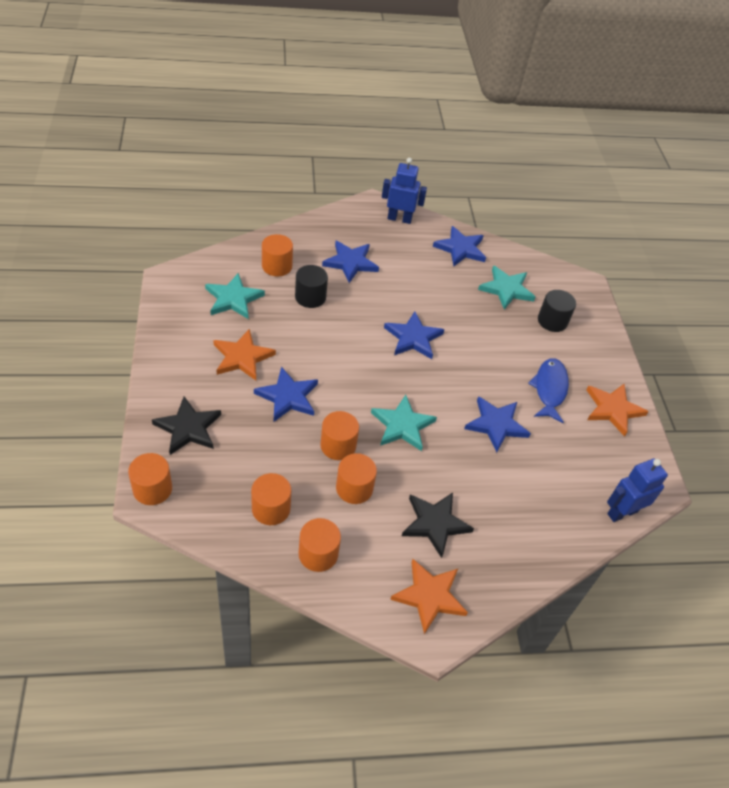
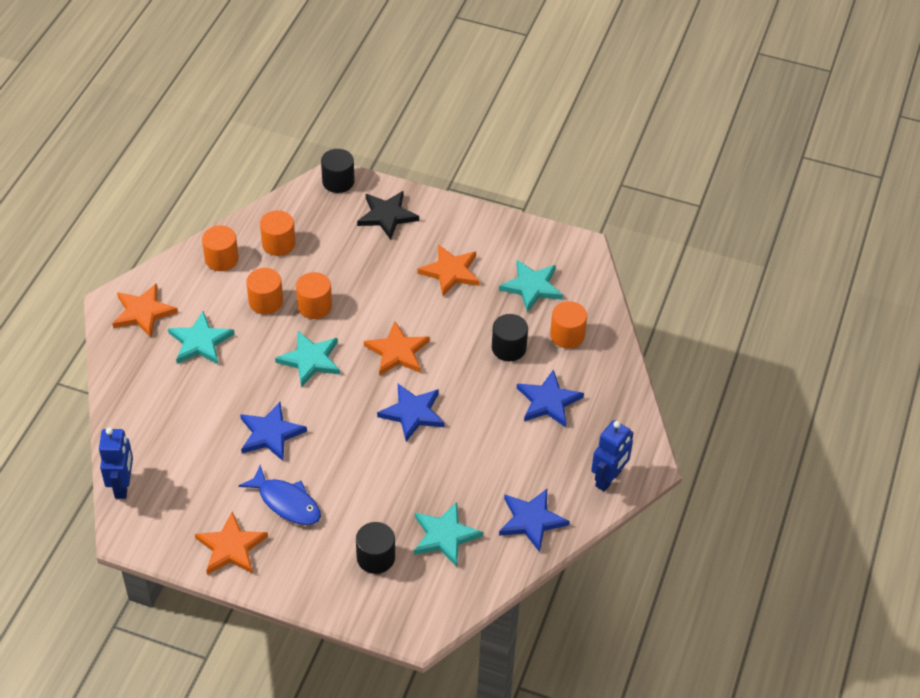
camera: 120 degrees right, 0 degrees up
(152, 489) = (338, 181): orange cylinder -> black cylinder
(288, 397) = (387, 289): blue star -> none
(356, 366) = (397, 352): none -> orange star
(435, 523) = (200, 342): black star -> turquoise star

